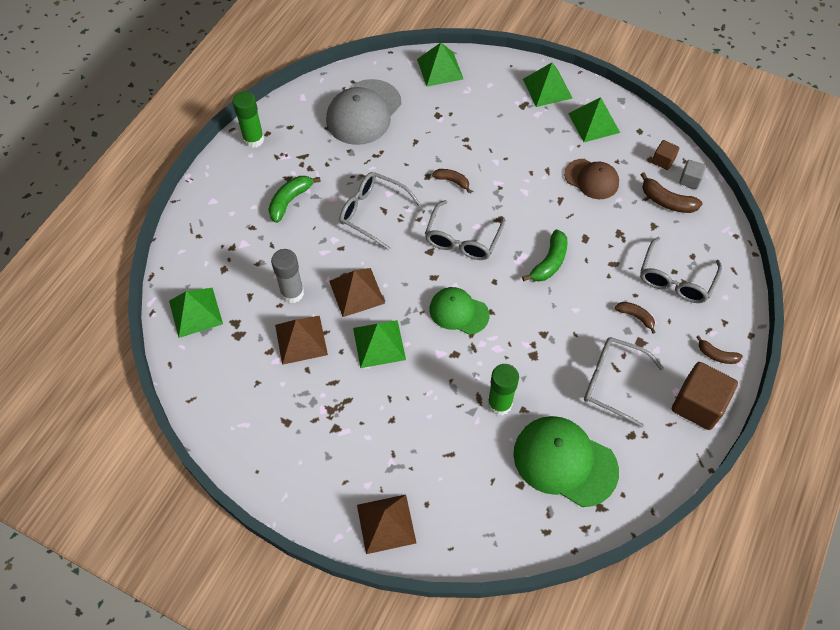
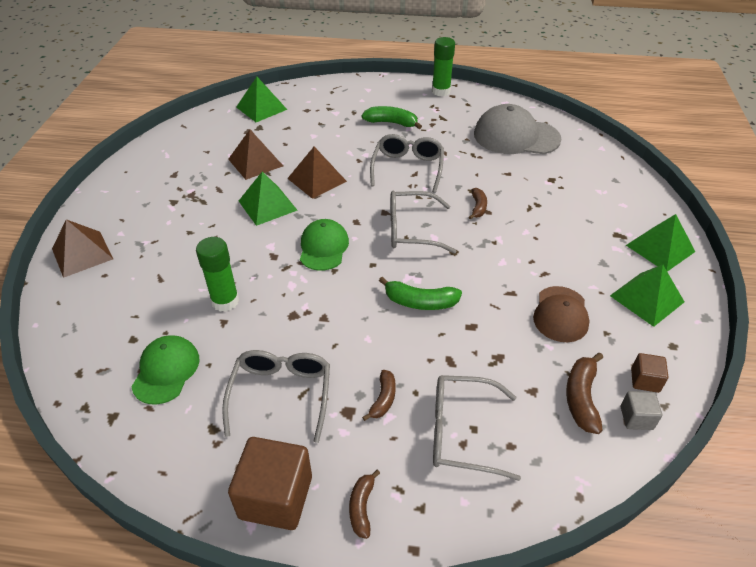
camera: 70 degrees right, 15 degrees down
(292, 293) = (299, 147): grey glue stick -> none
(440, 69) = (610, 167): green pyramid -> none
(564, 461) = (166, 371): green cap -> green cap, size x0.62

